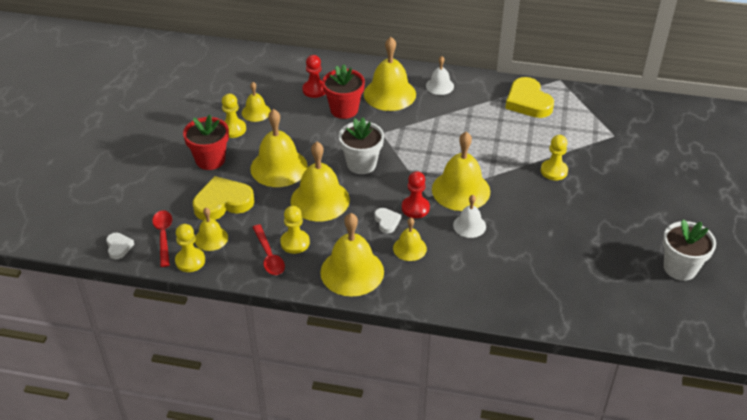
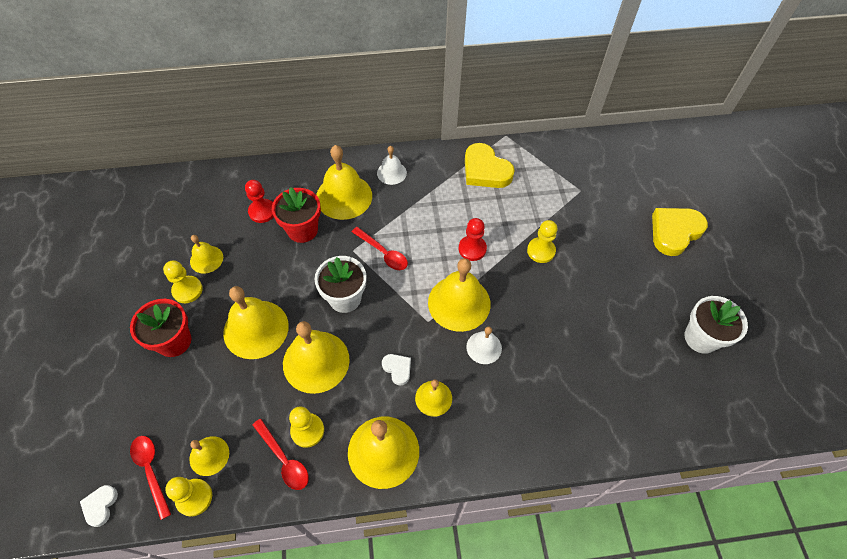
camera: 20 degrees left, 15 degrees up
(119, 247) = (100, 505): white heart -> white heart turned 135 degrees counterclockwise
(223, 202) = (207, 398): yellow heart -> yellow heart (674, 232)
(408, 141) = (383, 253): none -> red spoon
(415, 208) = (421, 341): red pawn -> red pawn (472, 249)

